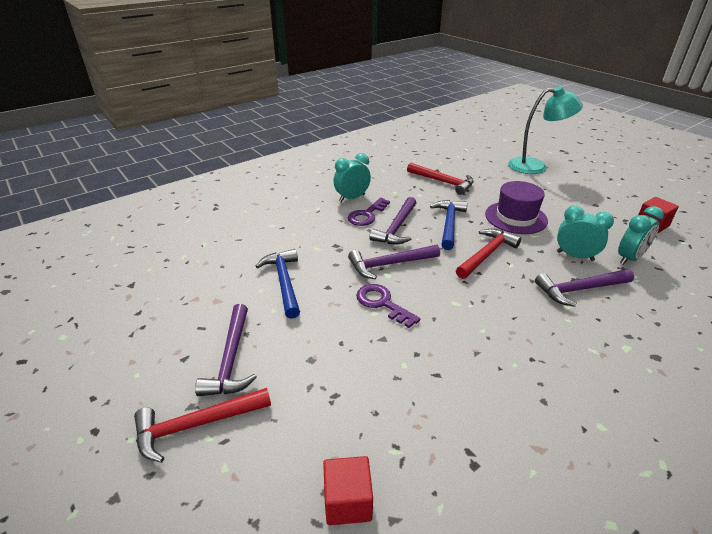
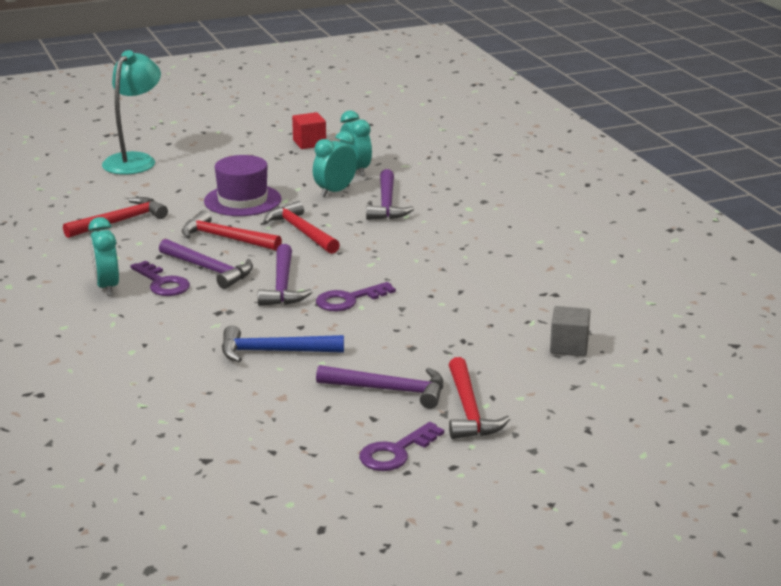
camera: 75 degrees left, 10 degrees down
(125, 384) = (395, 452): none -> purple key
(348, 501) = (569, 346): red cube -> grey cube
(449, 224) = (225, 238): blue hammer -> red hammer

